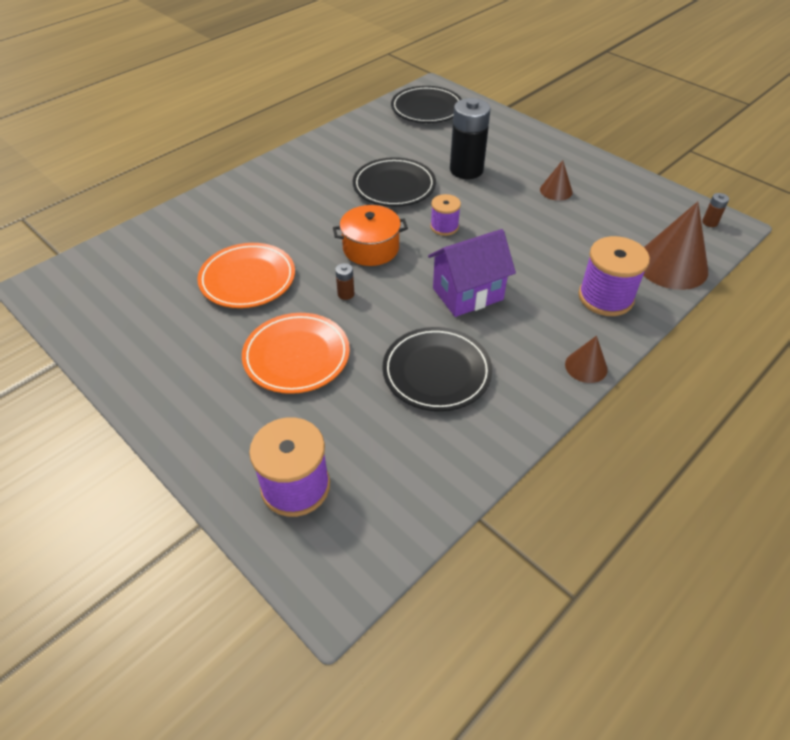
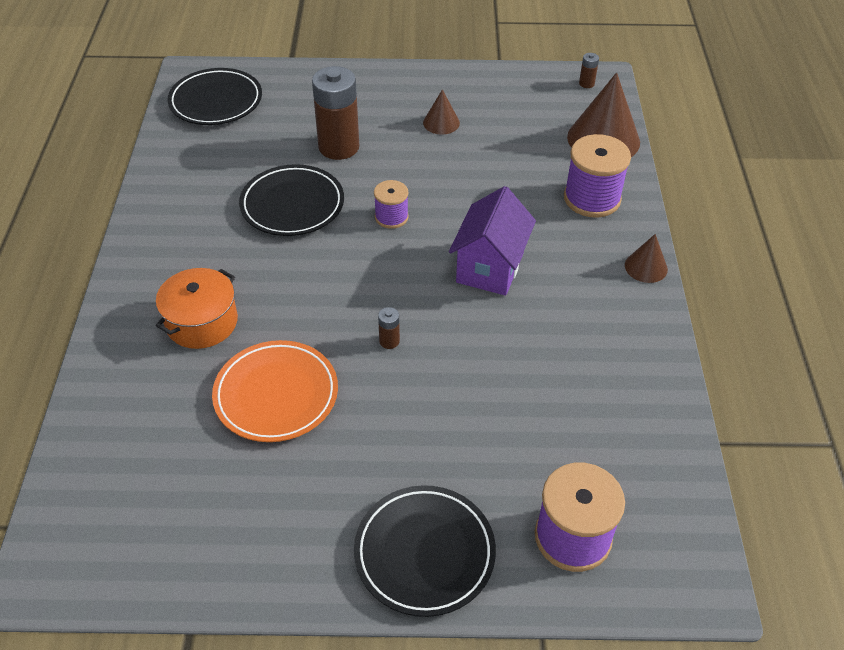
camera: 45 degrees left, 0 degrees up
(296, 356) = (424, 430): orange plate -> none
(371, 248) = (353, 282): orange pot -> orange pot (202, 322)
(436, 372) = (552, 354): black plate -> black plate (424, 553)
(466, 170) = (339, 147): black battery -> brown battery

